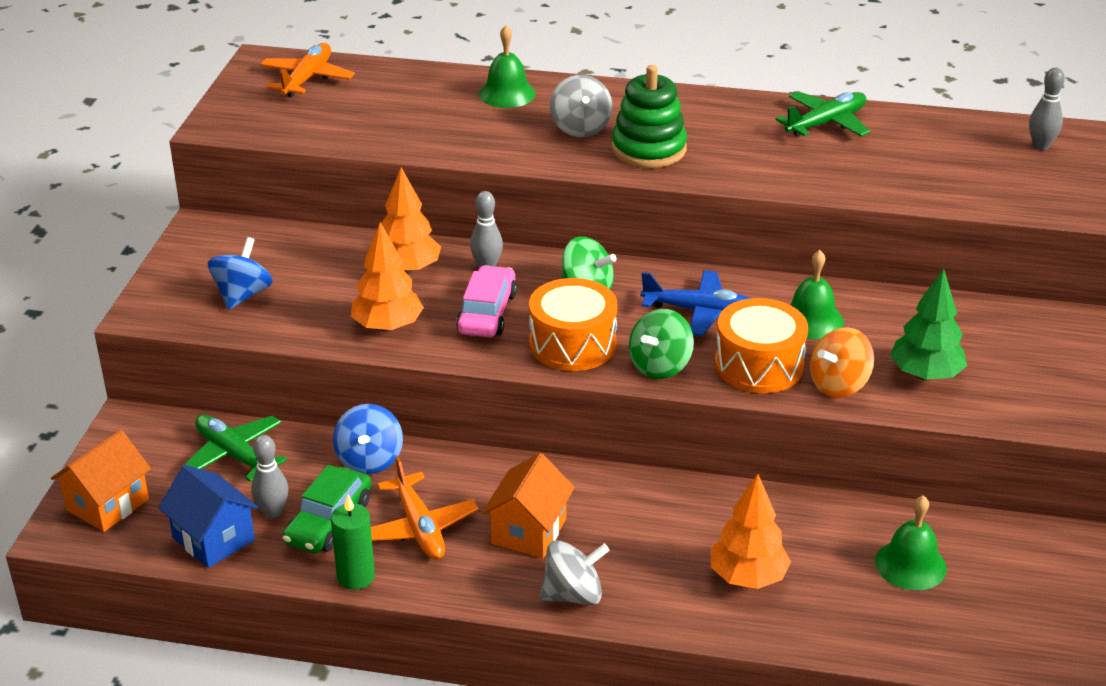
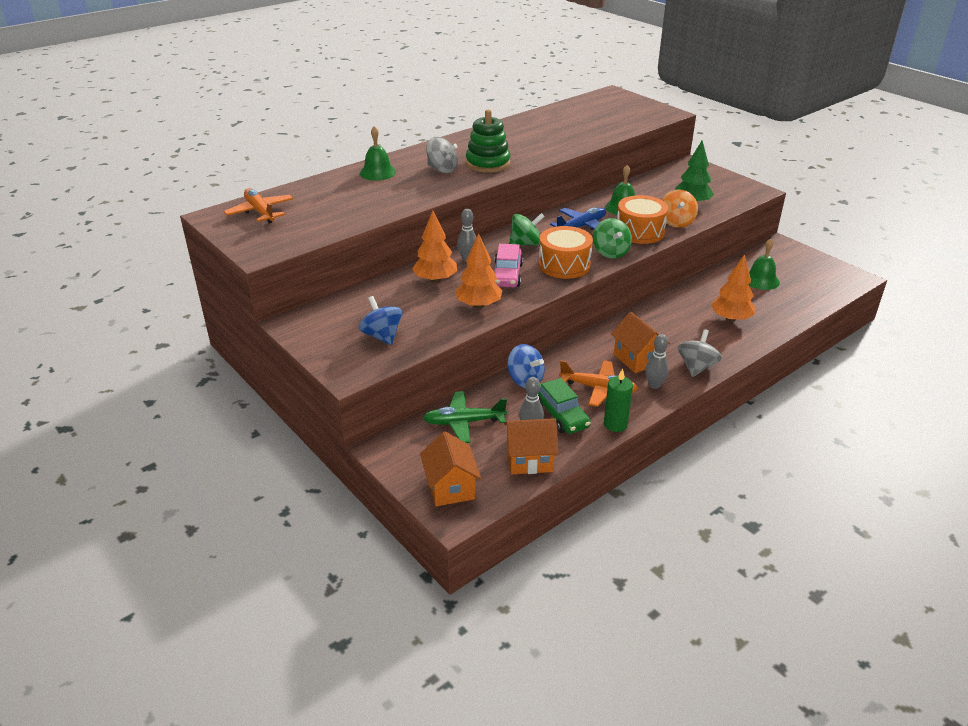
camera: 50 degrees left, 0 degrees up
(213, 539) = (529, 460): blue house -> orange house
(487, 313) = (507, 275): pink car -> pink car turned 135 degrees counterclockwise
(826, 123) = (530, 125): green plane -> none
(1041, 146) = (613, 100): grey bowling pin -> grey bowling pin (654, 385)

